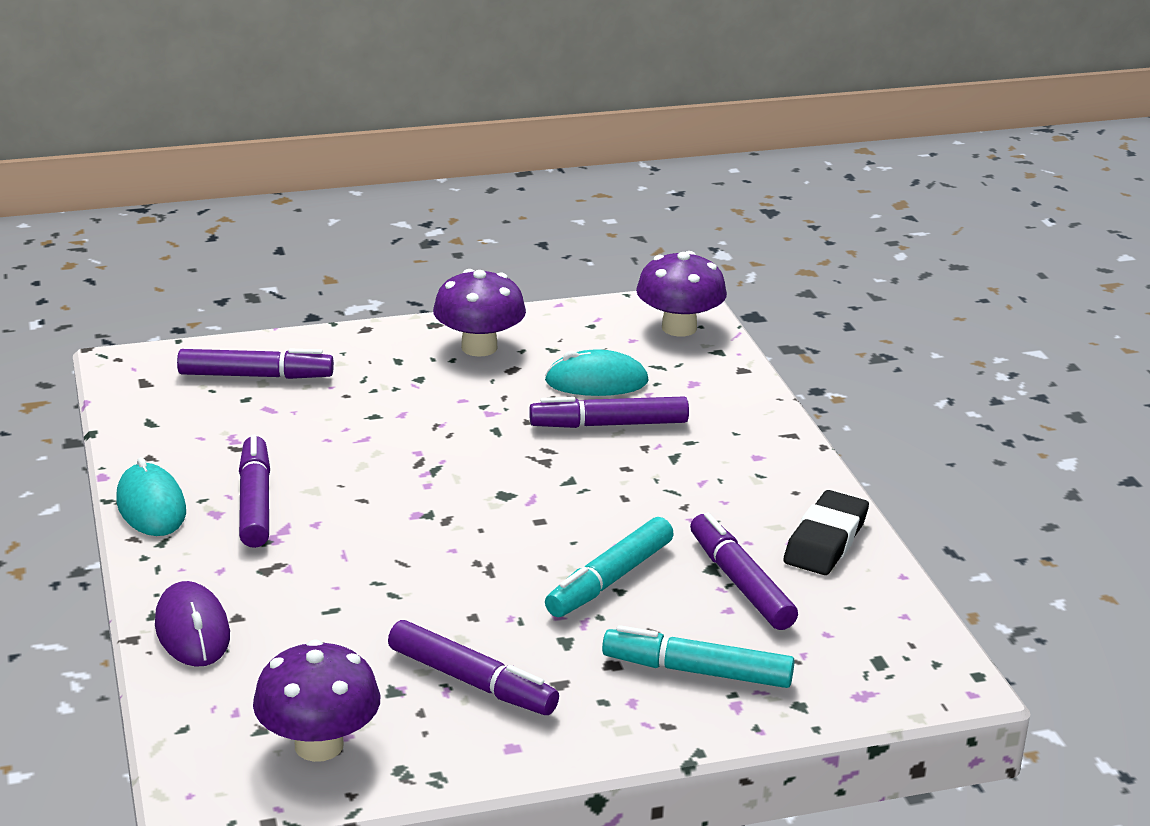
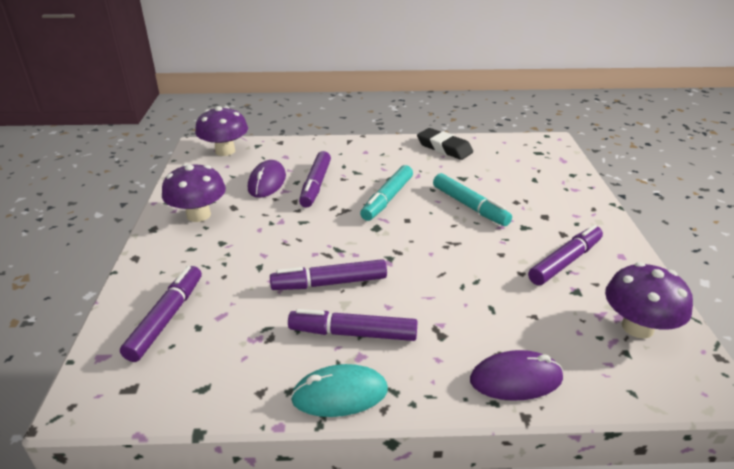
camera: 75 degrees left, 5 degrees up
(596, 382) = (267, 182): turquoise mouse -> purple mouse
(697, 671) = (549, 194): turquoise marker -> turquoise marker (387, 199)
(740, 583) = (476, 172): purple marker -> purple marker (329, 283)

